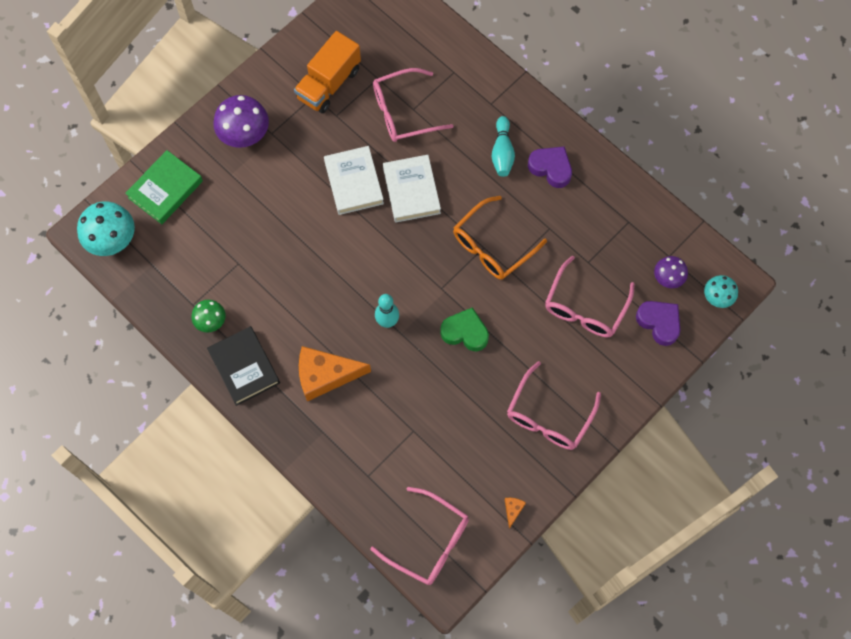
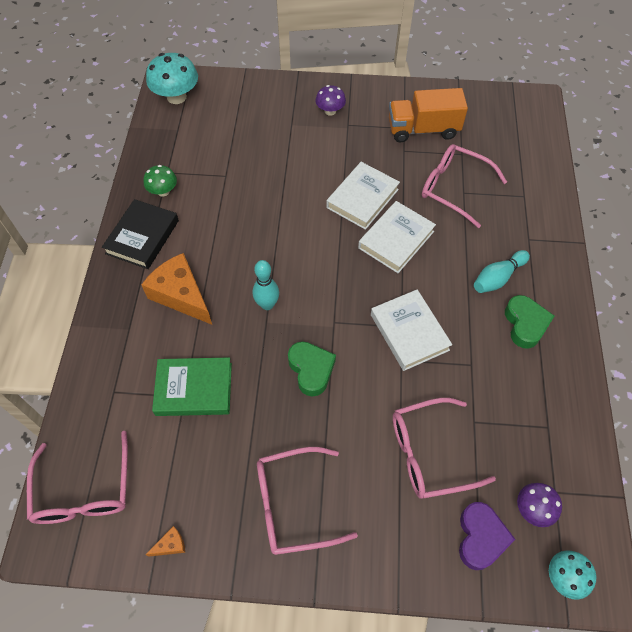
camera: 50 degrees right, 10 degrees down
(165, 189) = (242, 98): green book -> green book (194, 389)
(244, 134) = (330, 111): purple mushroom -> purple mushroom, size x0.59
(492, 246) = (409, 332): orange glasses -> white book
(551, 168) = (525, 324): purple heart -> green heart

